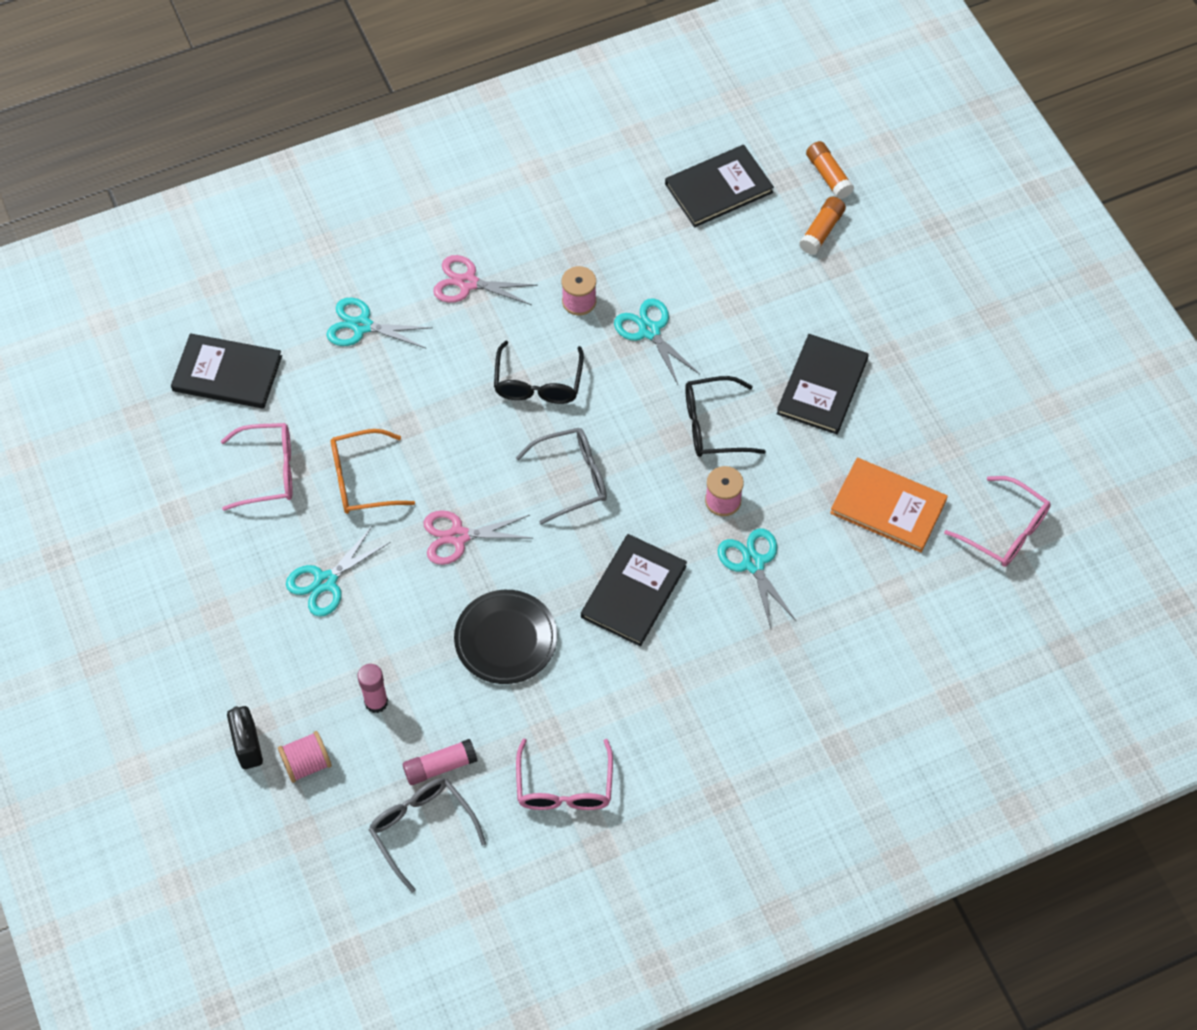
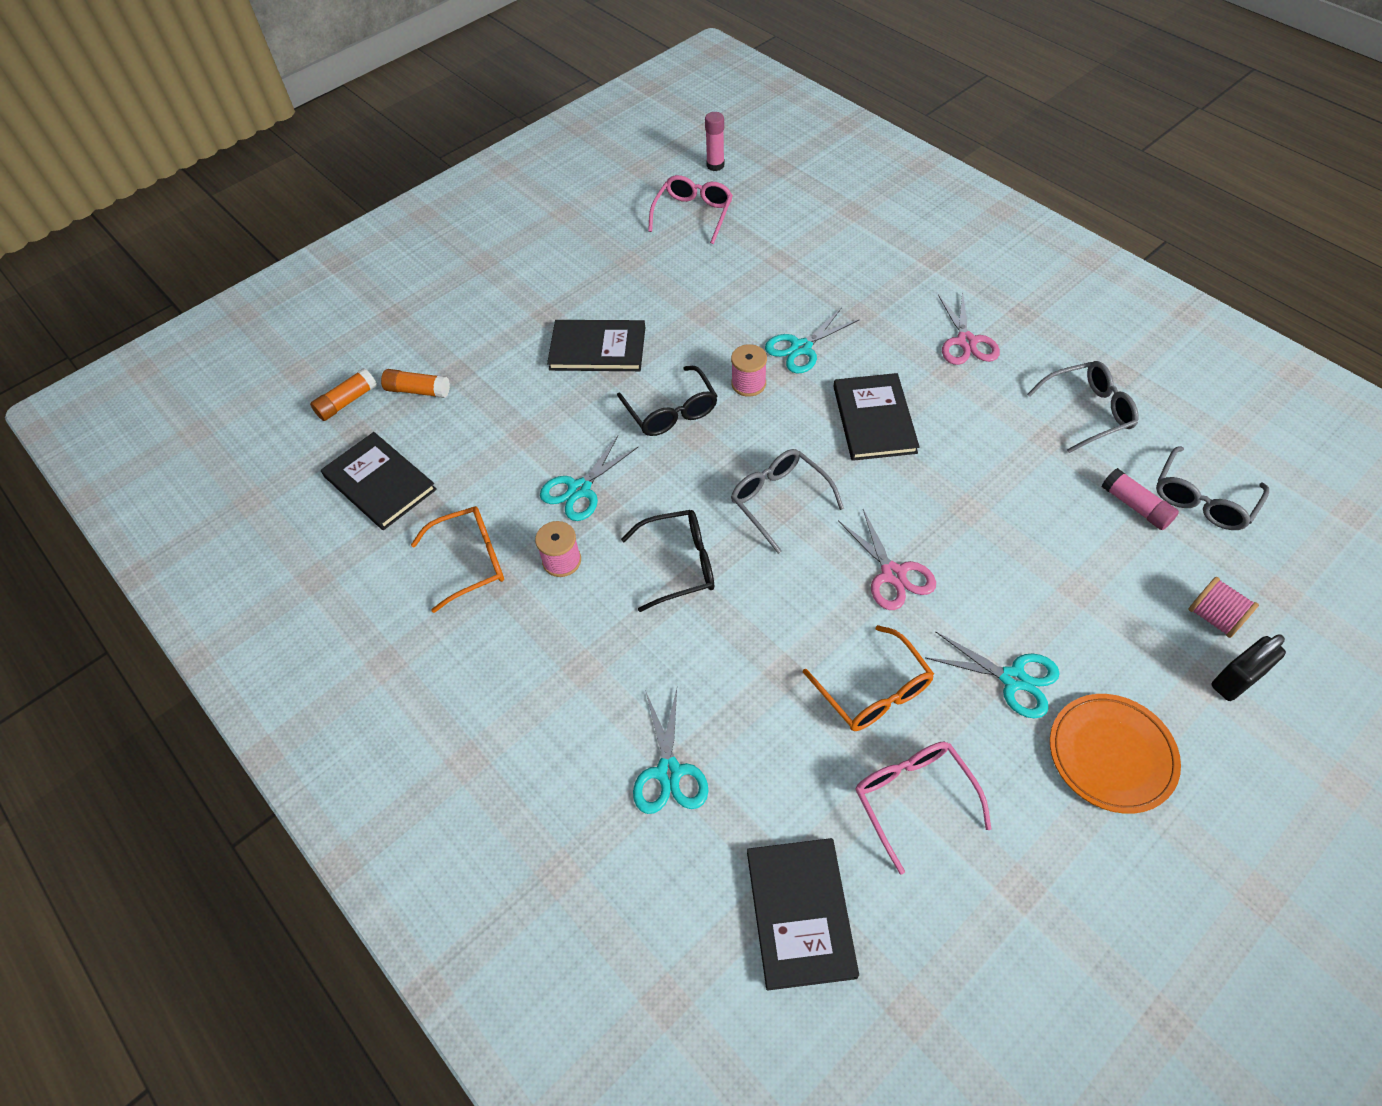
camera: 105 degrees left, 5 degrees down
(235, 618) = (1111, 755): none -> orange plate
(376, 702) = (1111, 581): pink glue stick -> pink glue stick (715, 165)
(468, 283) = (569, 677): pink scissors -> pink scissors (966, 342)
(506, 639) = (979, 498): black plate -> none
(564, 786) = (1087, 412): pink glasses -> grey glasses
(606, 238) = (470, 561): none -> orange glasses
(633, 591) = (874, 419): black book -> black book turned 75 degrees clockwise
(888, 507) = (703, 281): orange book -> none

